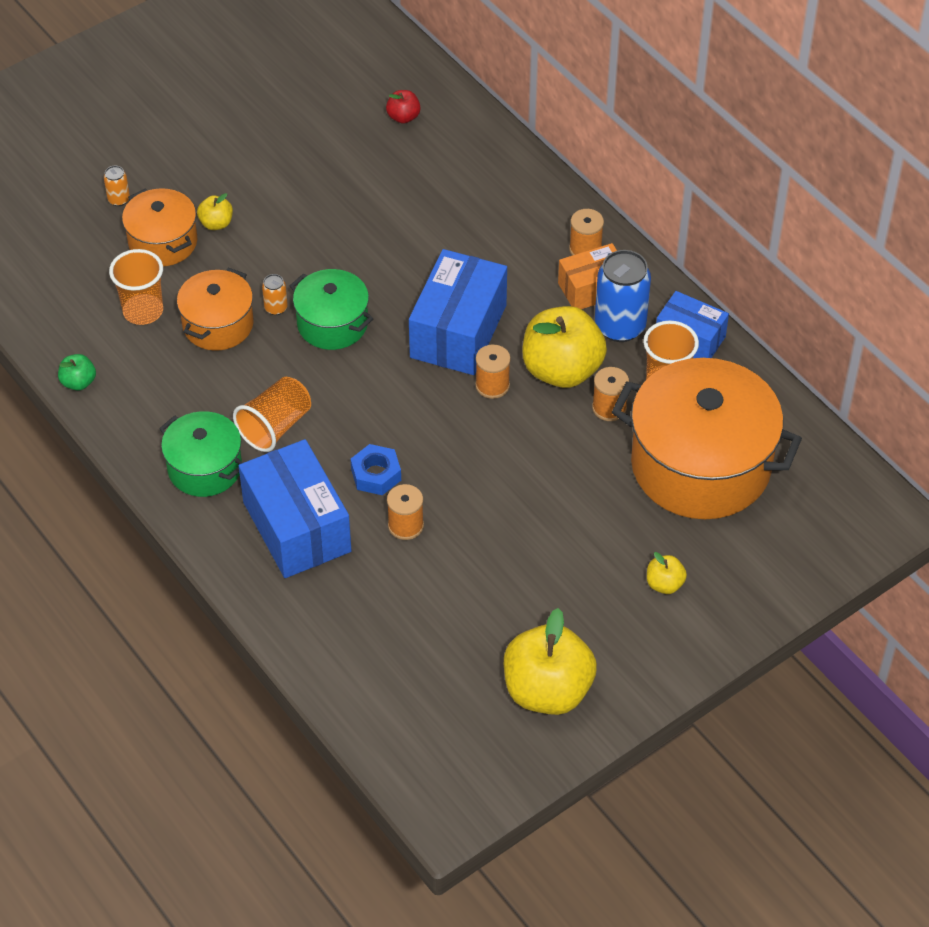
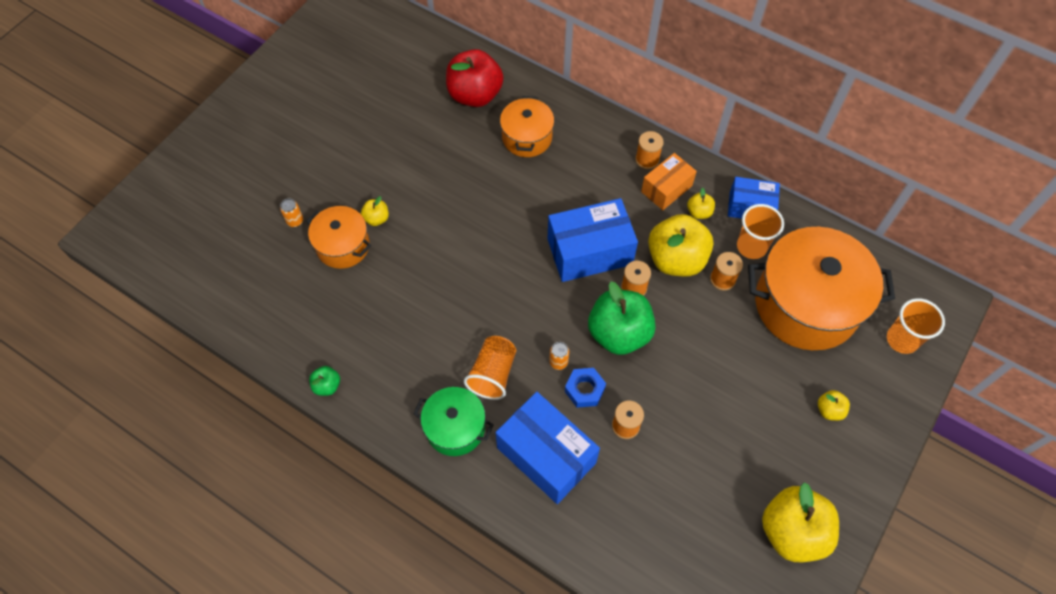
camera: 20 degrees left, 10 degrees up
(143, 311) = (352, 308): orange cup -> orange cup (902, 340)
(218, 324) = (413, 302): orange pot -> orange pot (527, 137)
(276, 308) = (450, 274): orange can -> orange can (558, 362)
(332, 324) = (497, 274): green pot -> none
(403, 117) = (475, 95): red apple -> red apple, size x2.23
(448, 428) = (619, 333): none -> green apple
(458, 331) = (589, 251): blue box -> blue box turned 75 degrees clockwise
(620, 326) = (699, 212): blue can -> yellow apple

